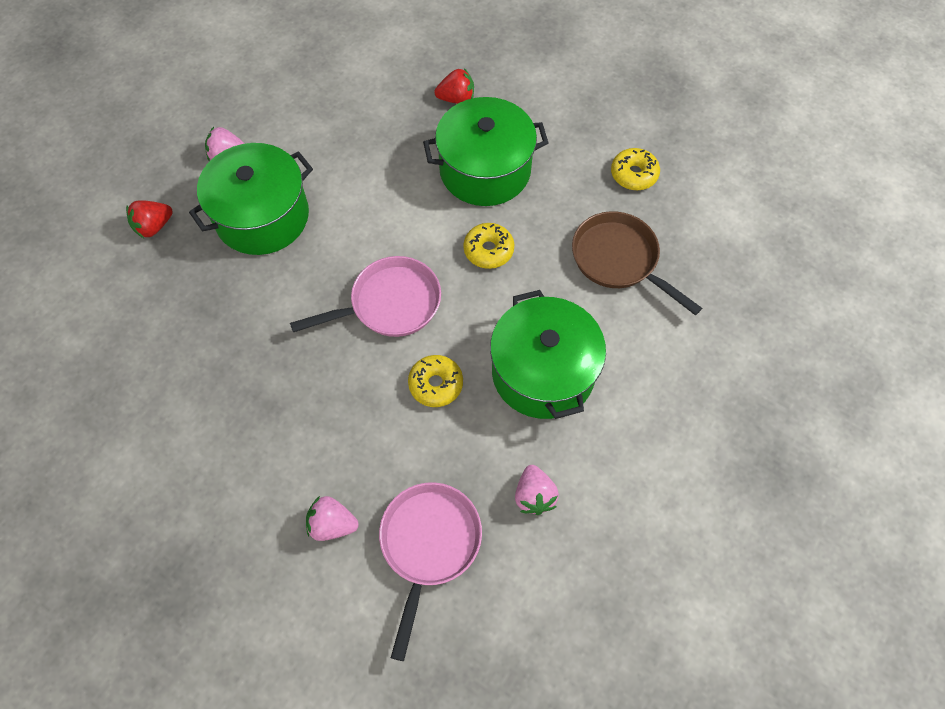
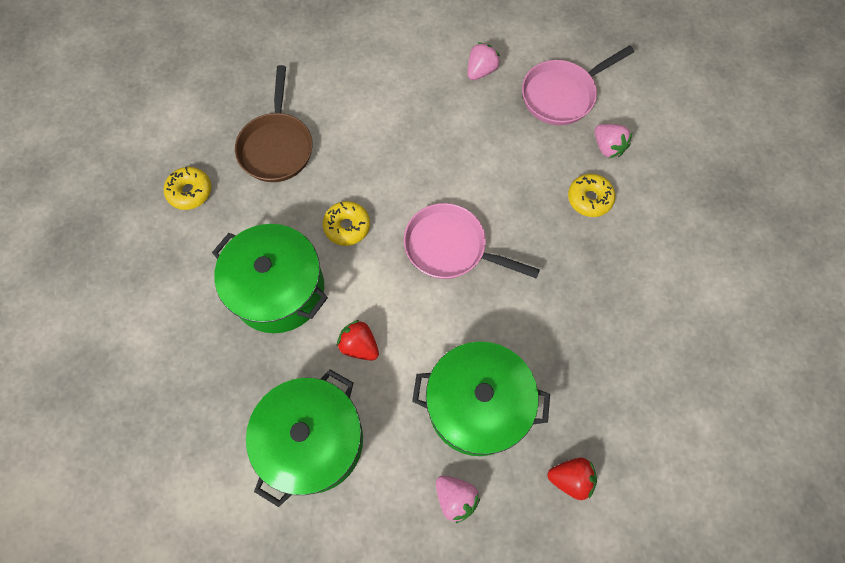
camera: 135 degrees left, 5 degrees up
(436, 384) = (473, 171): yellow donut -> yellow donut (589, 199)
(456, 99) = (223, 376): red strawberry -> red strawberry (359, 345)
(543, 372) = (403, 124): green pot -> green pot (313, 441)

